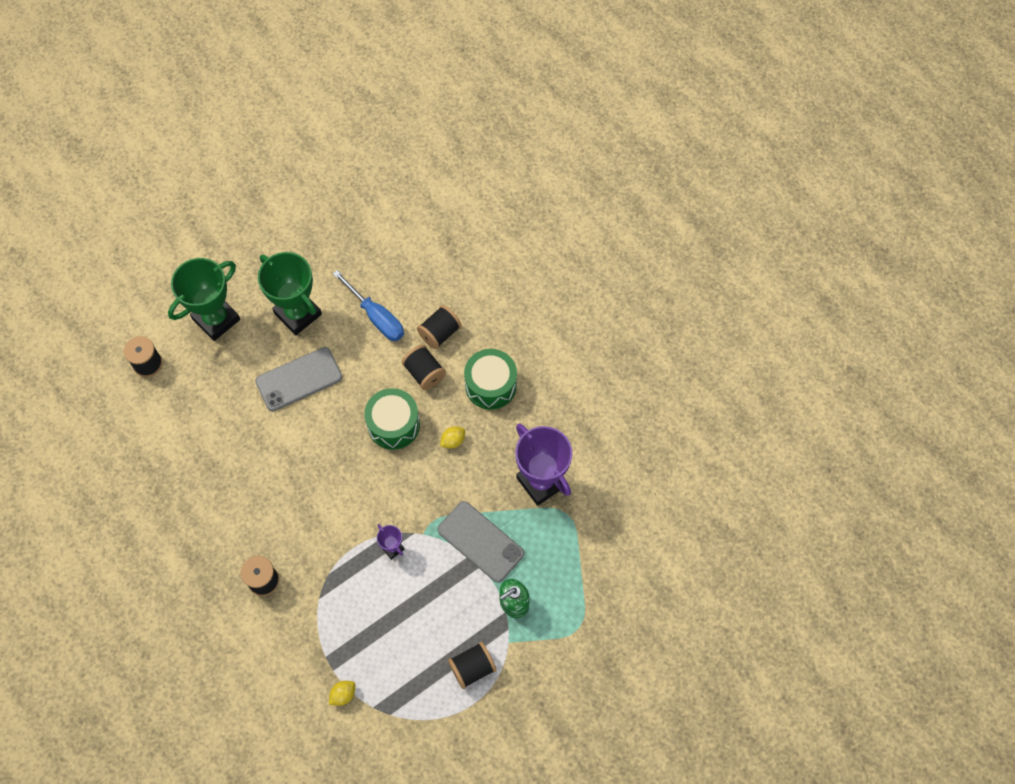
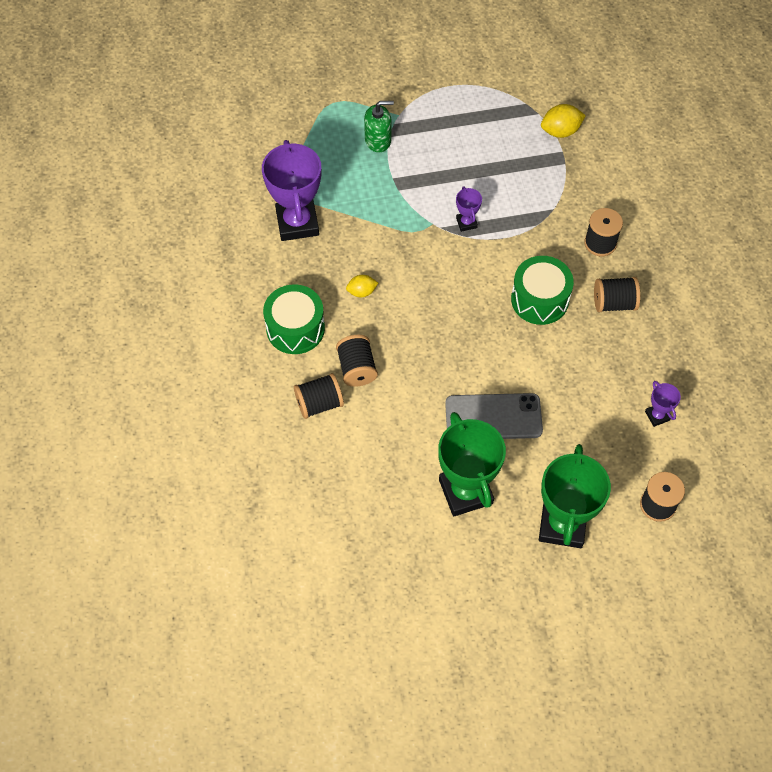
camera: 155 degrees left, 5 degrees down
(167, 435) = (657, 416): none -> purple trophy
(216, 319) = (562, 525): green trophy -> green trophy turned 60 degrees counterclockwise
(343, 695) = (560, 131): yellow lemon -> yellow lemon, size x1.54
(376, 317) = (379, 450): blue screwdriver -> none
(393, 425) = (413, 330): green drum -> green drum (539, 299)
(472, 668) = (439, 109): black spool -> black spool (614, 303)
(480, 541) = (382, 197): grey phone -> none

